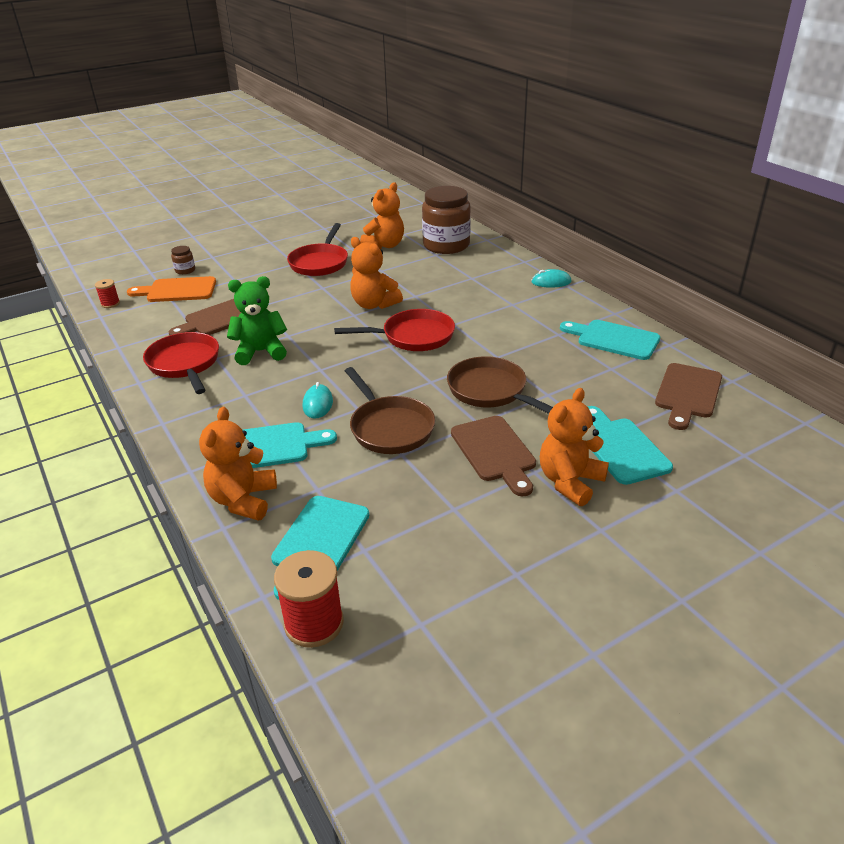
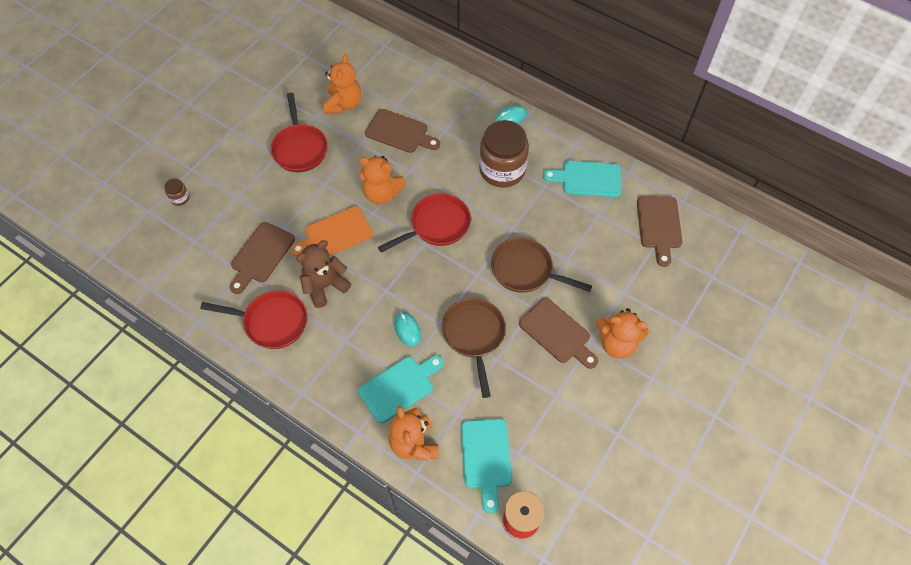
camera: 25 degrees left, 25 degrees up
(110, 304) = (144, 268): red spool -> none
(178, 290) = (194, 229): orange cutting board -> orange cutting board (335, 234)
(185, 364) = (272, 322): red pan -> red pan turned 150 degrees clockwise
(261, 352) = (325, 286): green teddy bear -> brown teddy bear
(389, 428) = (474, 335): brown pan -> brown pan turned 135 degrees counterclockwise
(425, 271) = (399, 132): none -> brown cutting board
(446, 245) = (398, 88): brown jar -> brown jar (502, 170)
(570, 482) = (617, 343): orange teddy bear -> orange teddy bear turned 90 degrees counterclockwise
(621, 447) = (636, 298): turquoise cutting board -> none

